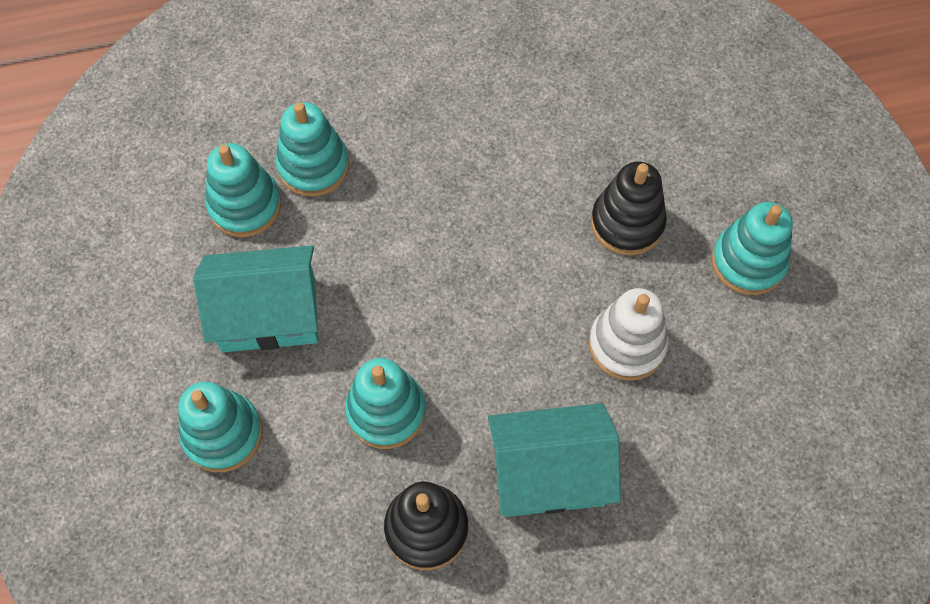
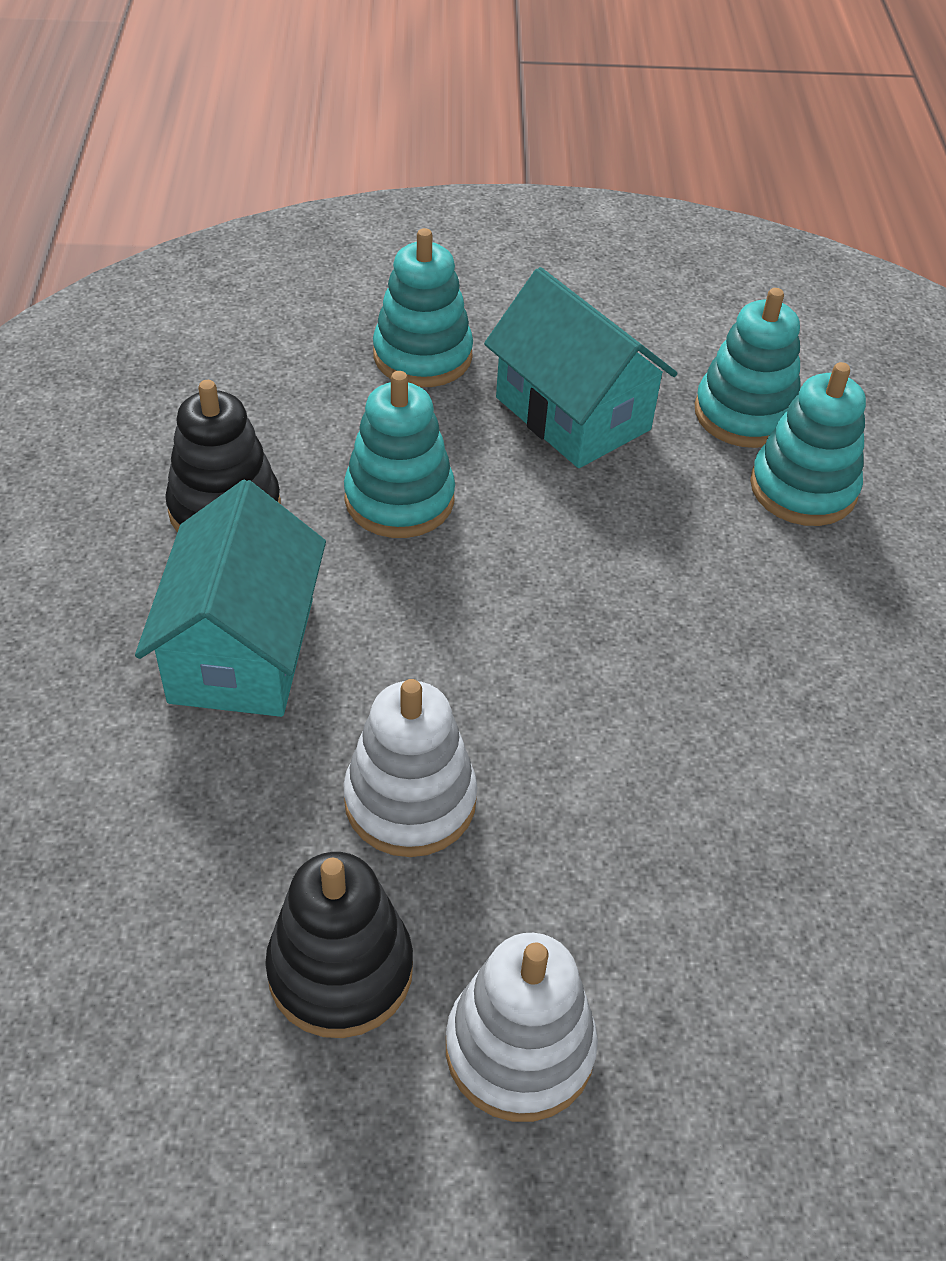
camera: 100 degrees right, 15 degrees down
(269, 315) = (572, 413): turquoise house -> turquoise house turned 45 degrees counterclockwise
(627, 223) = (640, 864): black stacking toy -> black stacking toy (340, 970)
(748, 262) = (519, 1048): turquoise stacking toy -> white stacking toy

